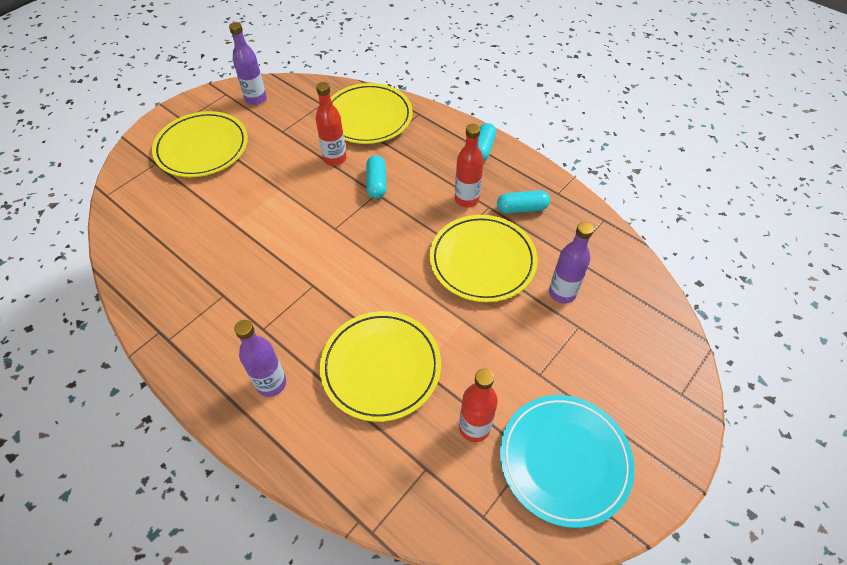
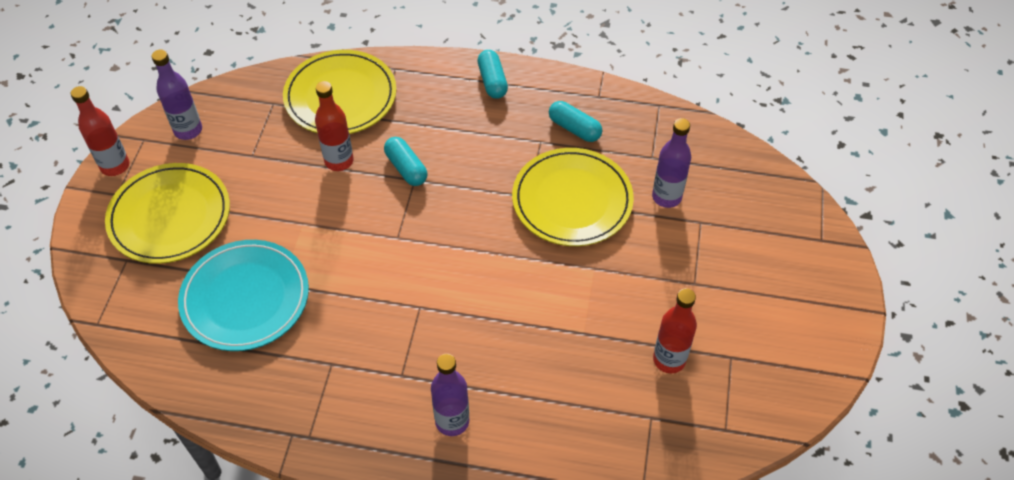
camera: 30 degrees left, 0 degrees up
(381, 367) = (547, 351): yellow plate -> none
(466, 199) = (513, 144): red bottle -> red bottle (115, 166)
(522, 208) = (574, 128): turquoise capsule -> turquoise capsule turned 75 degrees clockwise
(564, 460) = (762, 346): turquoise plate -> turquoise plate (245, 298)

